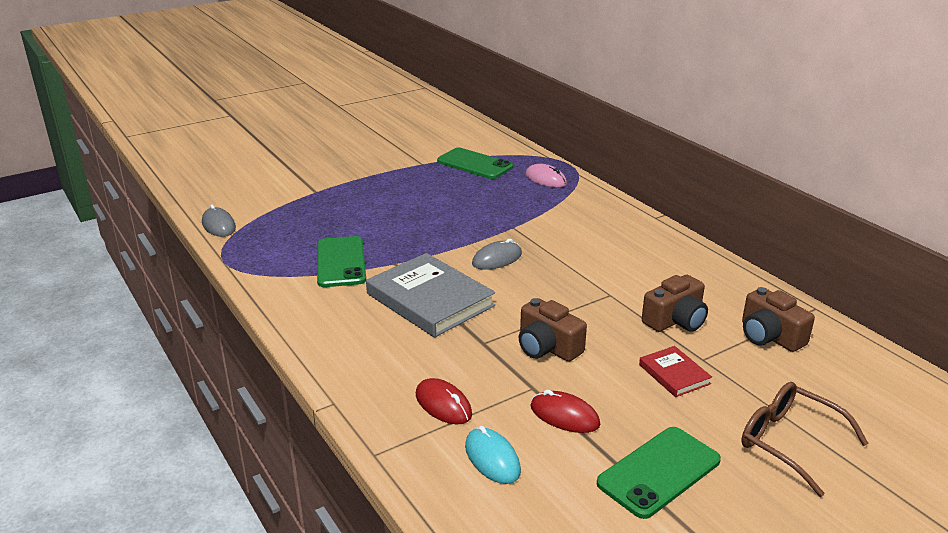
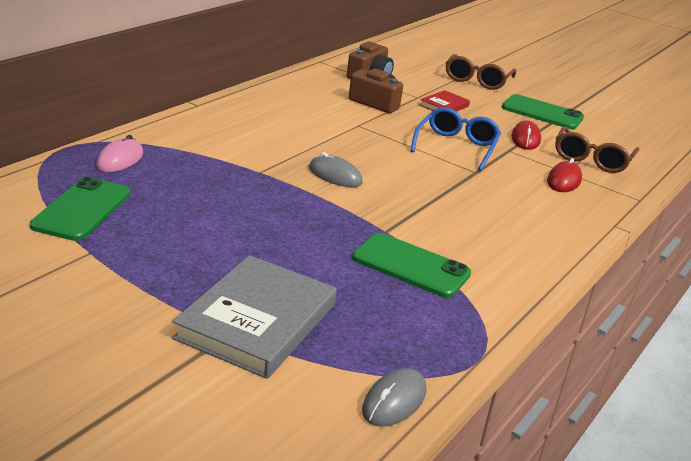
camera: 115 degrees left, 0 degrees up
(341, 262) = (411, 266): green phone -> green phone turned 60 degrees clockwise
(430, 300) = (436, 202): grey book -> grey book (257, 321)
(492, 458) = (592, 159): turquoise mouse -> brown glasses
(547, 347) = (456, 147): brown camera -> blue glasses

